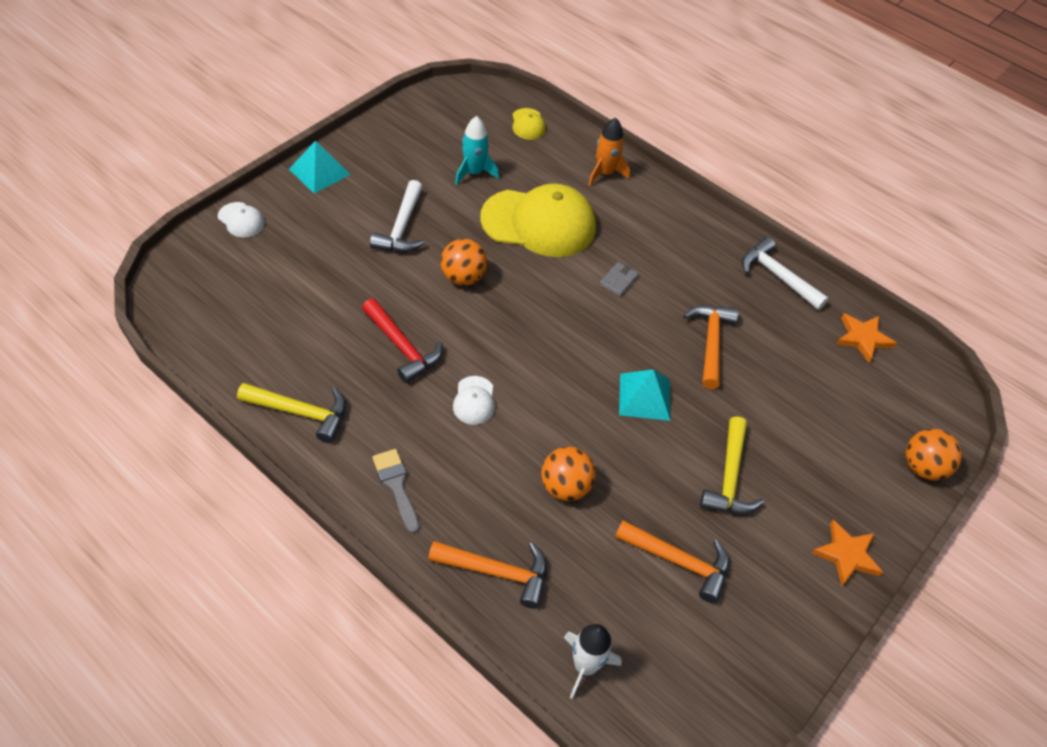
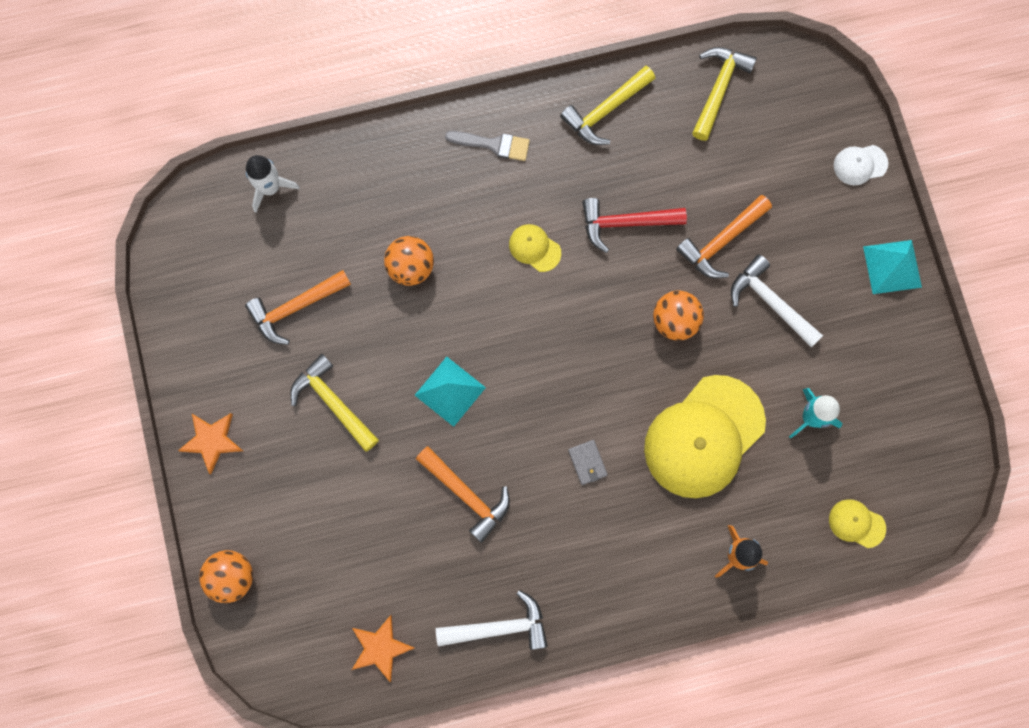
camera: 130 degrees right, 25 degrees up
(224, 339) = (718, 88): none -> yellow hammer
(474, 400) = (534, 248): white cap -> yellow cap
(497, 572) = (376, 173): orange hammer -> orange hammer (721, 241)

